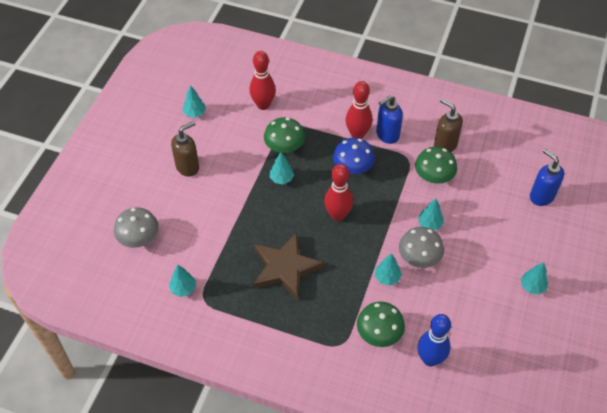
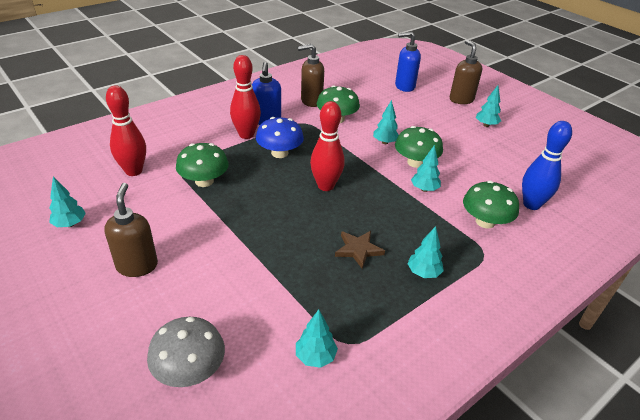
camera: 60 degrees left, 15 degrees down
(281, 179) = (242, 201): turquoise tree -> turquoise tree (423, 273)
(285, 267) = (358, 250): brown star -> brown star, size x0.53
(419, 257) = (415, 162): grey mushroom -> green mushroom
(562, 250) = (461, 99): none -> brown soap dispenser

